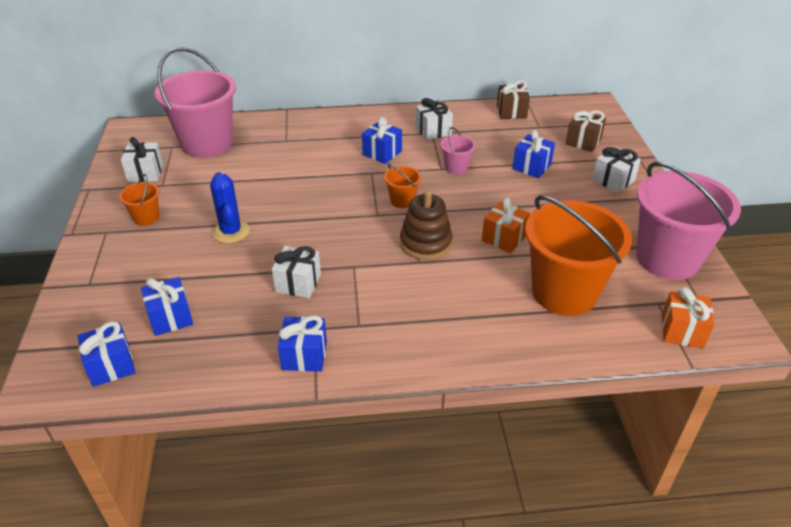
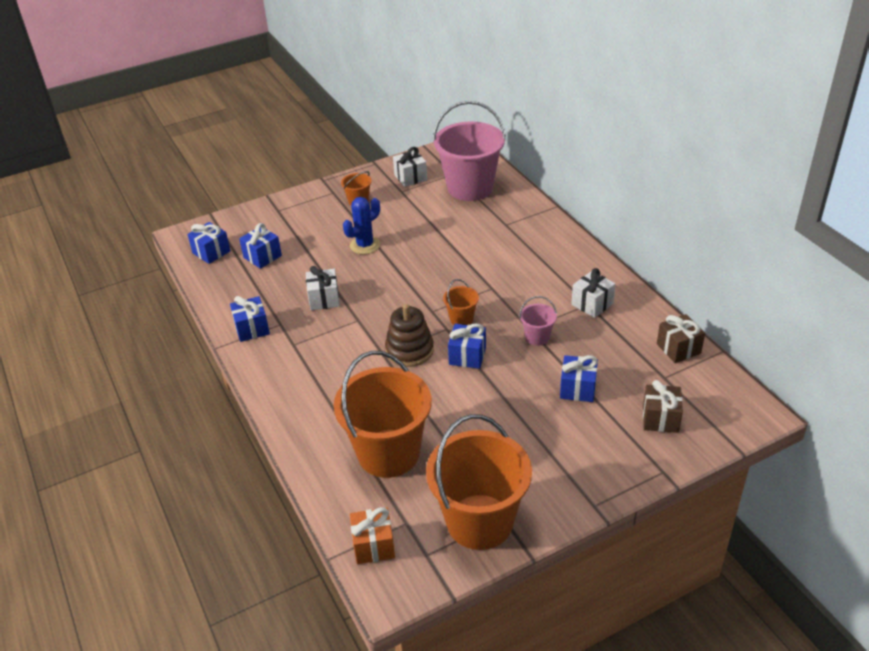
camera: 70 degrees right, 0 degrees up
(382, 153) = (528, 284): blue gift -> blue gift (467, 356)
(504, 238) = (444, 397): orange gift -> none
(613, 180) = (597, 457): white gift -> none
(667, 259) = (479, 522): pink bucket -> orange bucket

